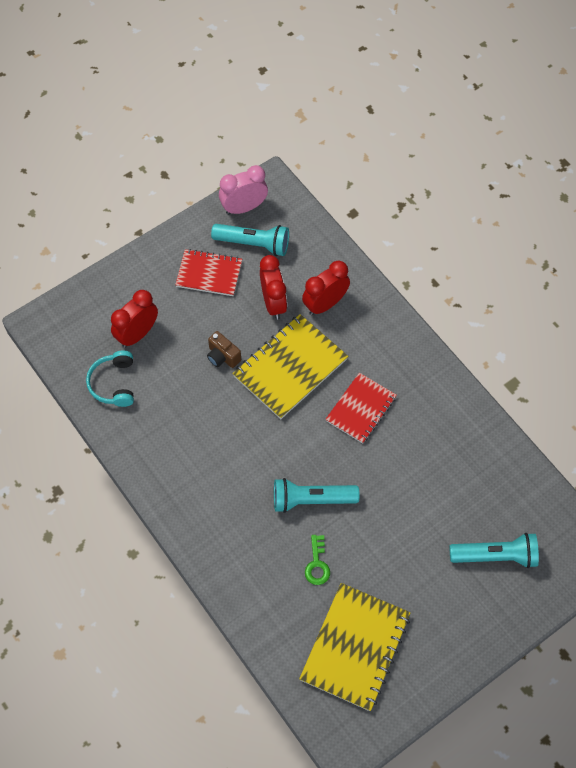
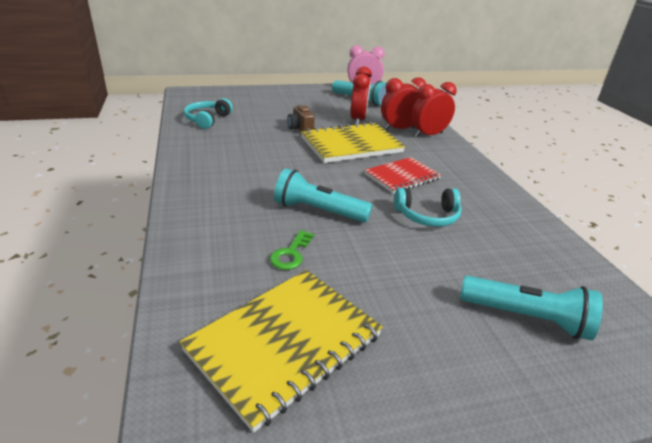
camera: 20 degrees right, 30 degrees down
(137, 334) = (246, 108): red clock -> red clock (428, 135)
(209, 274) = (319, 102): red notebook -> none
(401, 464) = (427, 216): none -> turquoise headphones

